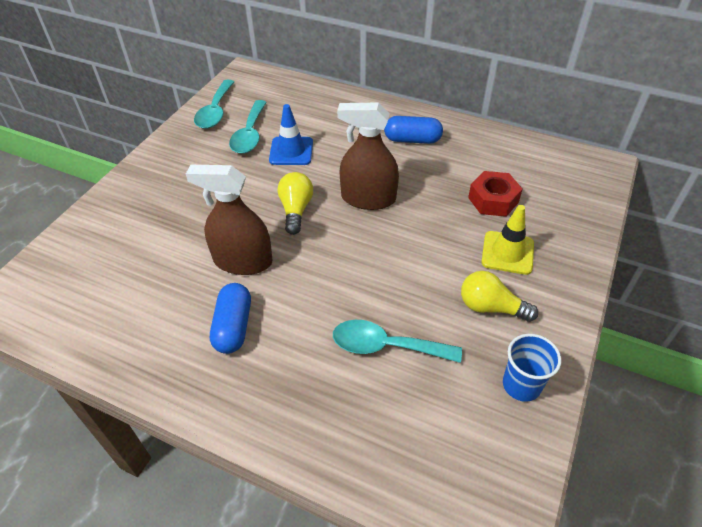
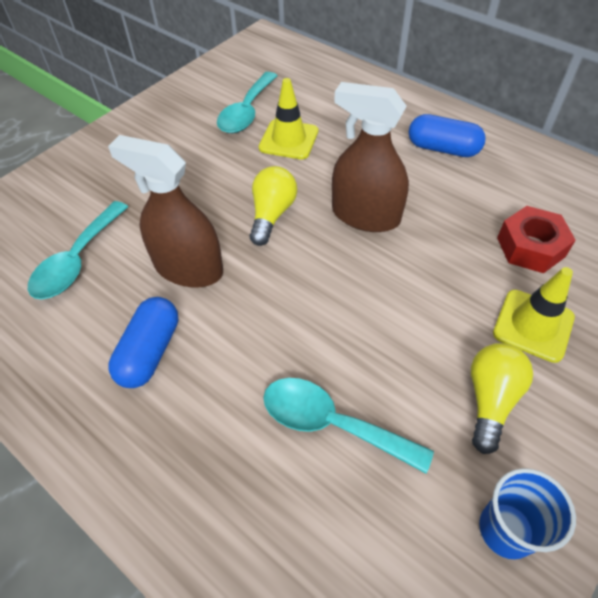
camera: 15 degrees right, 5 degrees up
(215, 112) = (216, 79): turquoise spoon -> turquoise spoon (77, 261)
(291, 151) = (289, 140): blue traffic cone -> yellow traffic cone
(491, 307) = (490, 400): yellow light bulb -> yellow light bulb turned 75 degrees clockwise

